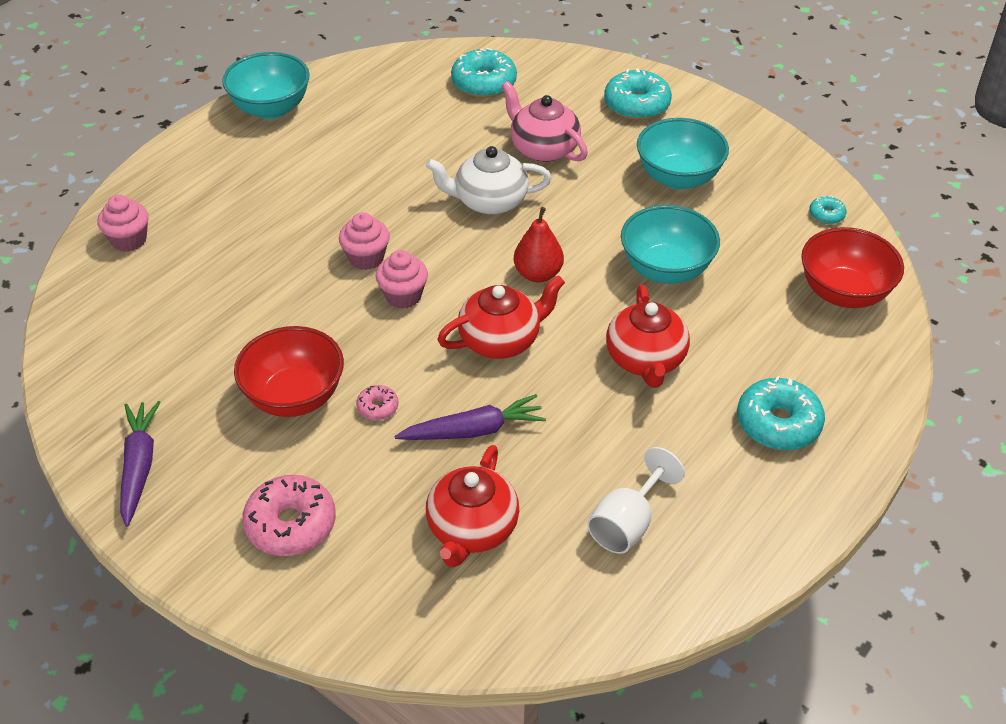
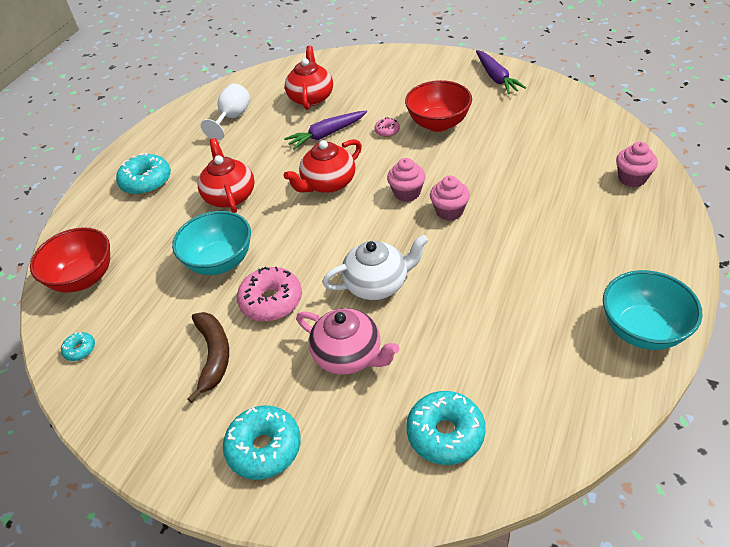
camera: 170 degrees right, 0 degrees up
(291, 524) = (401, 78): pink donut -> pink donut (271, 301)
(538, 274) = (317, 233): red pear -> none
(678, 177) = (213, 355): turquoise bowl -> brown banana

